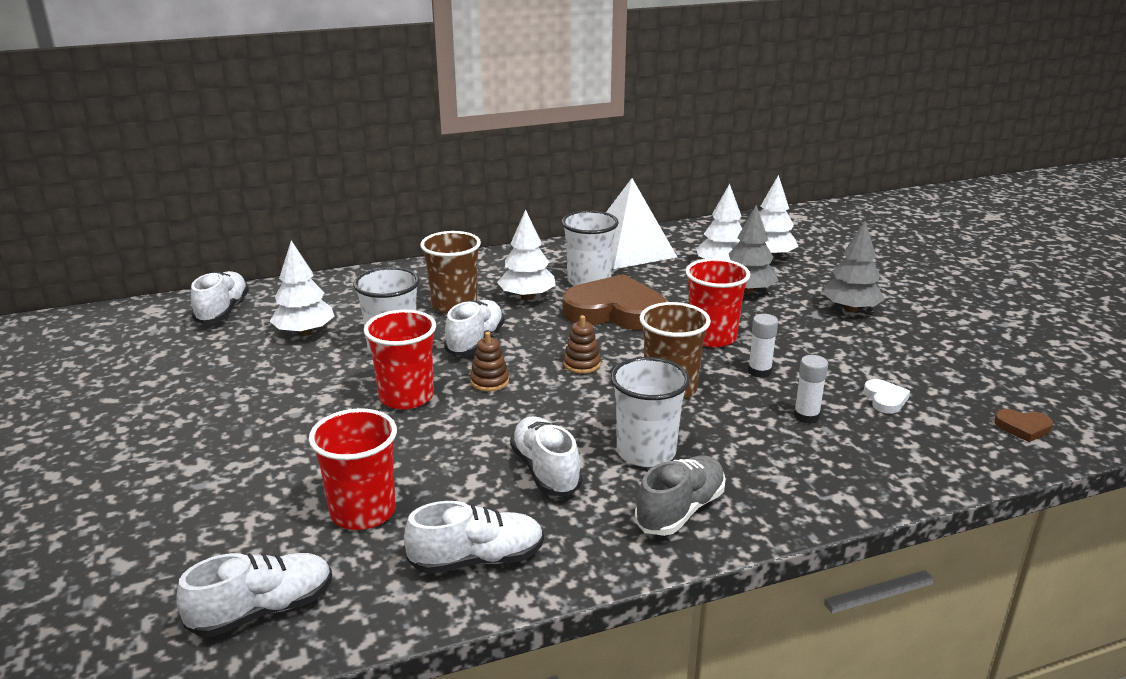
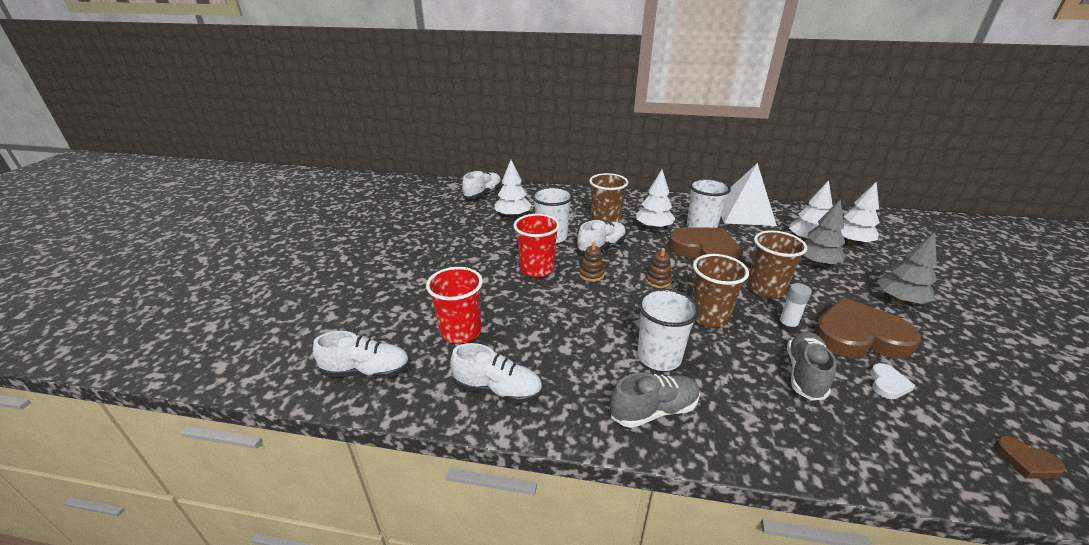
camera: 30 degrees right, 5 degrees up
(545, 471) = (582, 345): white shoe -> none
(712, 337) = (765, 289): red cup -> brown cup
(806, 416) = (804, 374): white glue stick -> grey shoe
(834, 360) = (858, 336): none -> brown heart

